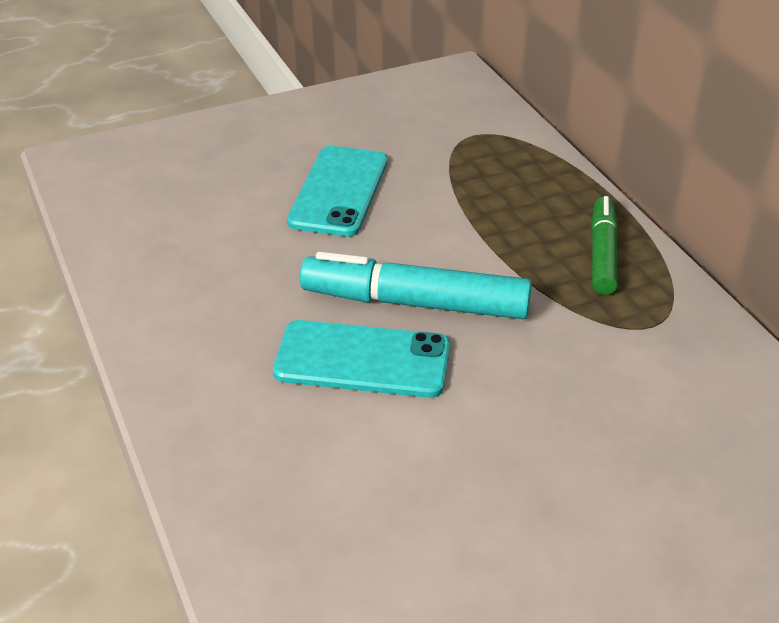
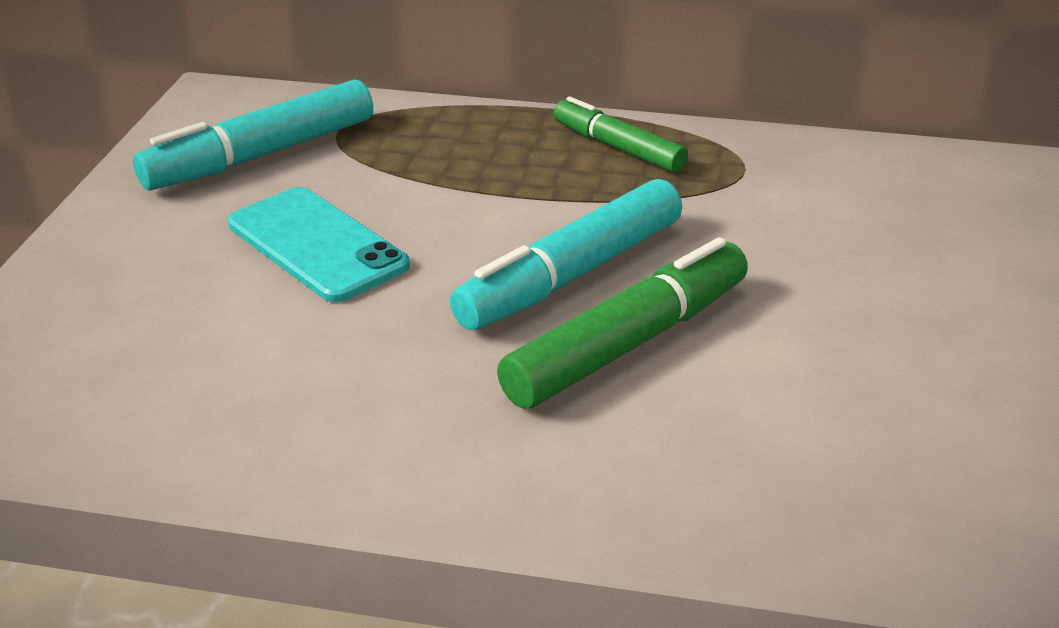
camera: 55 degrees left, 5 degrees down
(362, 360) = (627, 343): turquoise phone -> green marker
(411, 124) = (262, 155): none -> turquoise marker

